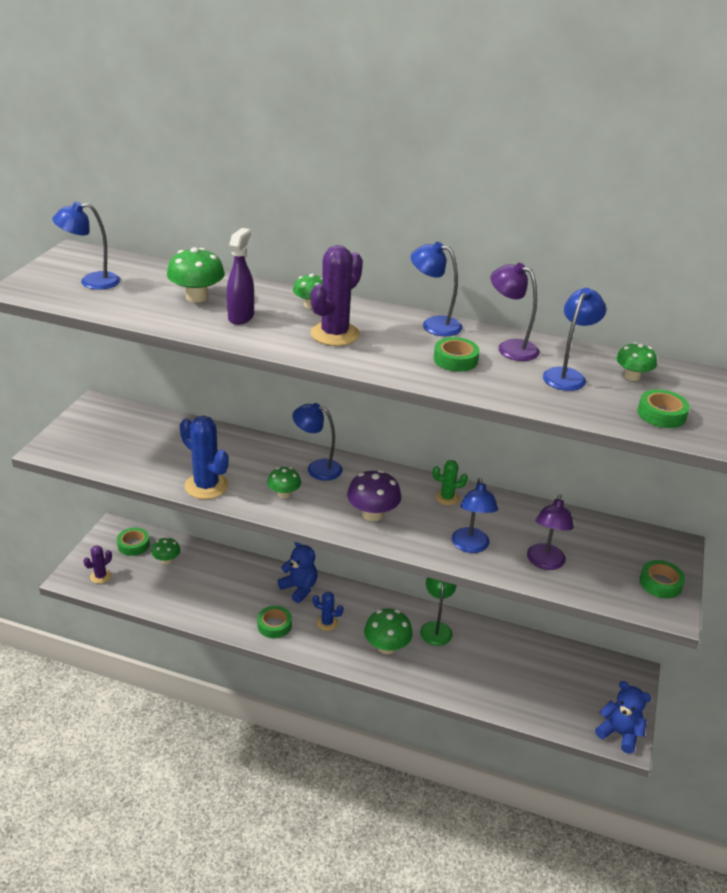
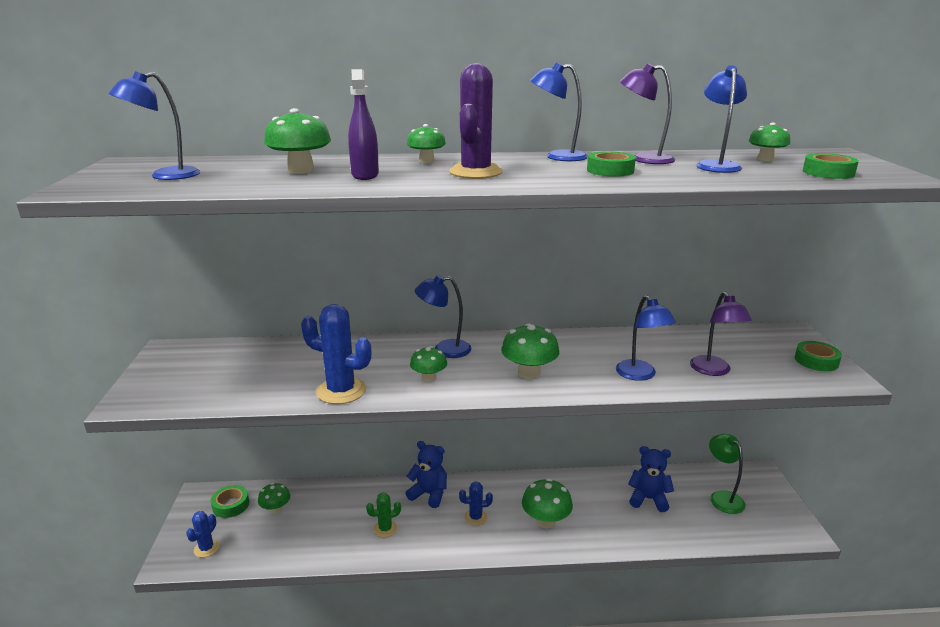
camera: 20 degrees left, 10 degrees down
(100, 576) = (206, 548): purple cactus -> blue cactus
(274, 625) = (425, 537): green tape -> none
(372, 514) = (529, 373): purple mushroom -> green mushroom
(436, 628) = (577, 489): green lamp -> green lamp (722, 497)
(447, 498) = (583, 344): green cactus -> green cactus (385, 529)
(619, 733) = (792, 527): blue teddy bear -> blue teddy bear (648, 499)

